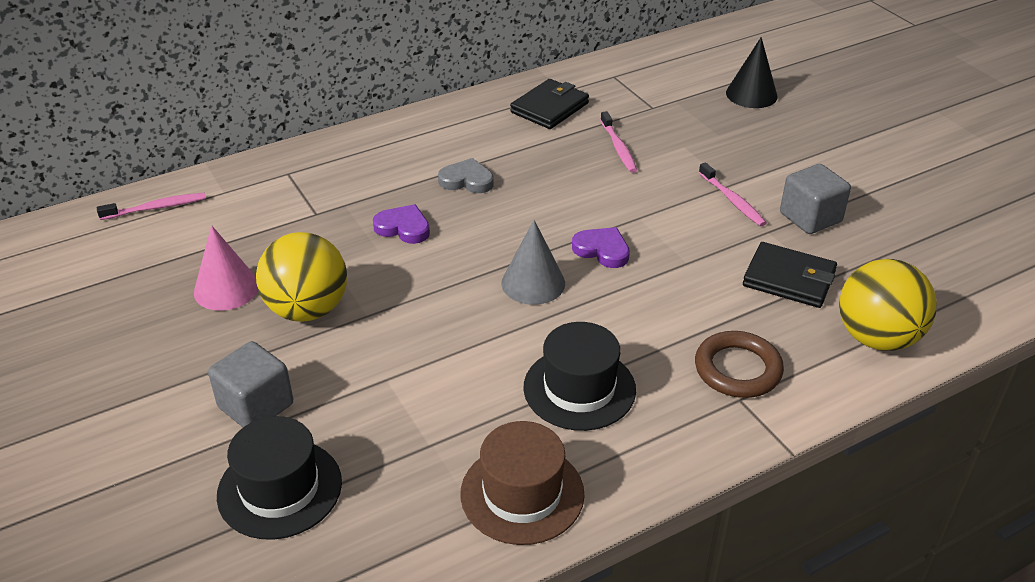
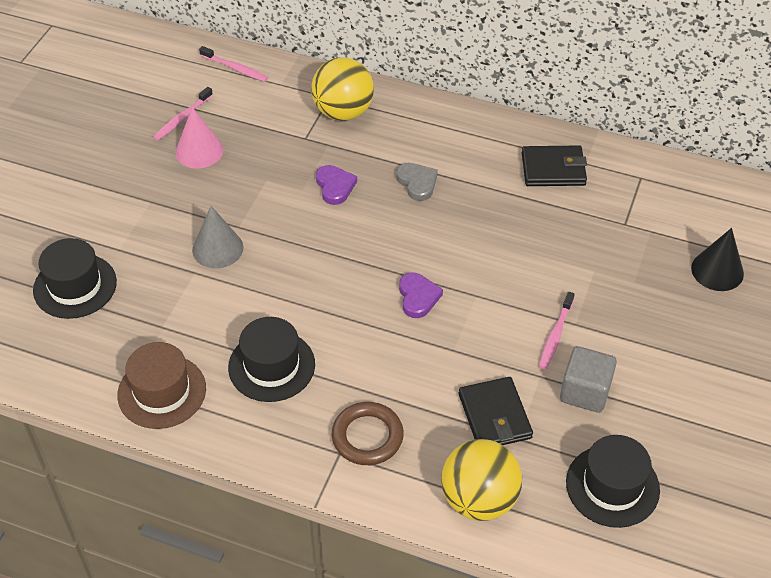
camera: 50 degrees right, 10 degrees up
(256, 406) = (122, 233): grey cube -> none
(307, 310) = (217, 197): yellow ball -> yellow ball (343, 112)
(533, 283) = (347, 283): grey cone -> grey cone (217, 248)
(618, 147) = (548, 235): pink toothbrush -> pink toothbrush (182, 118)
(925, 256) = (612, 486): none -> black hat

